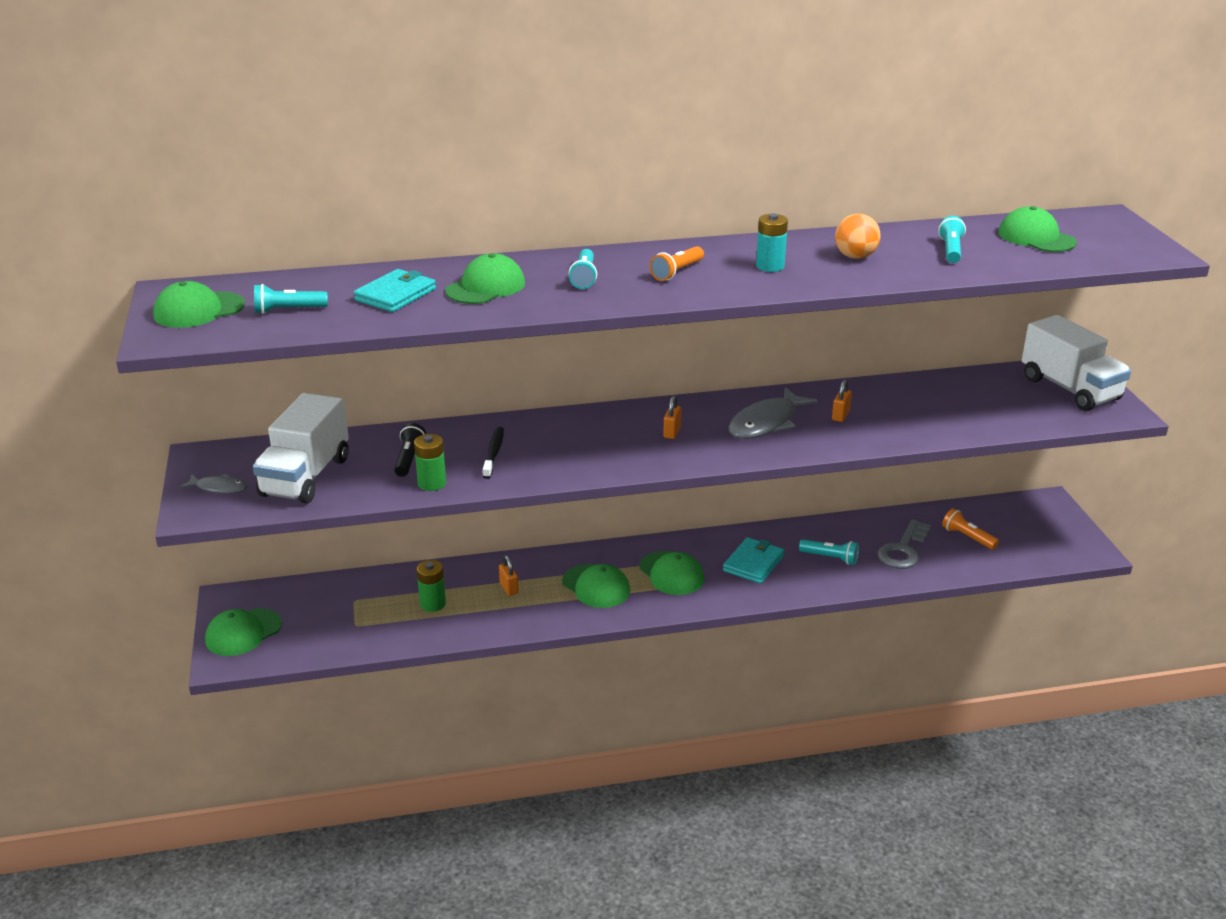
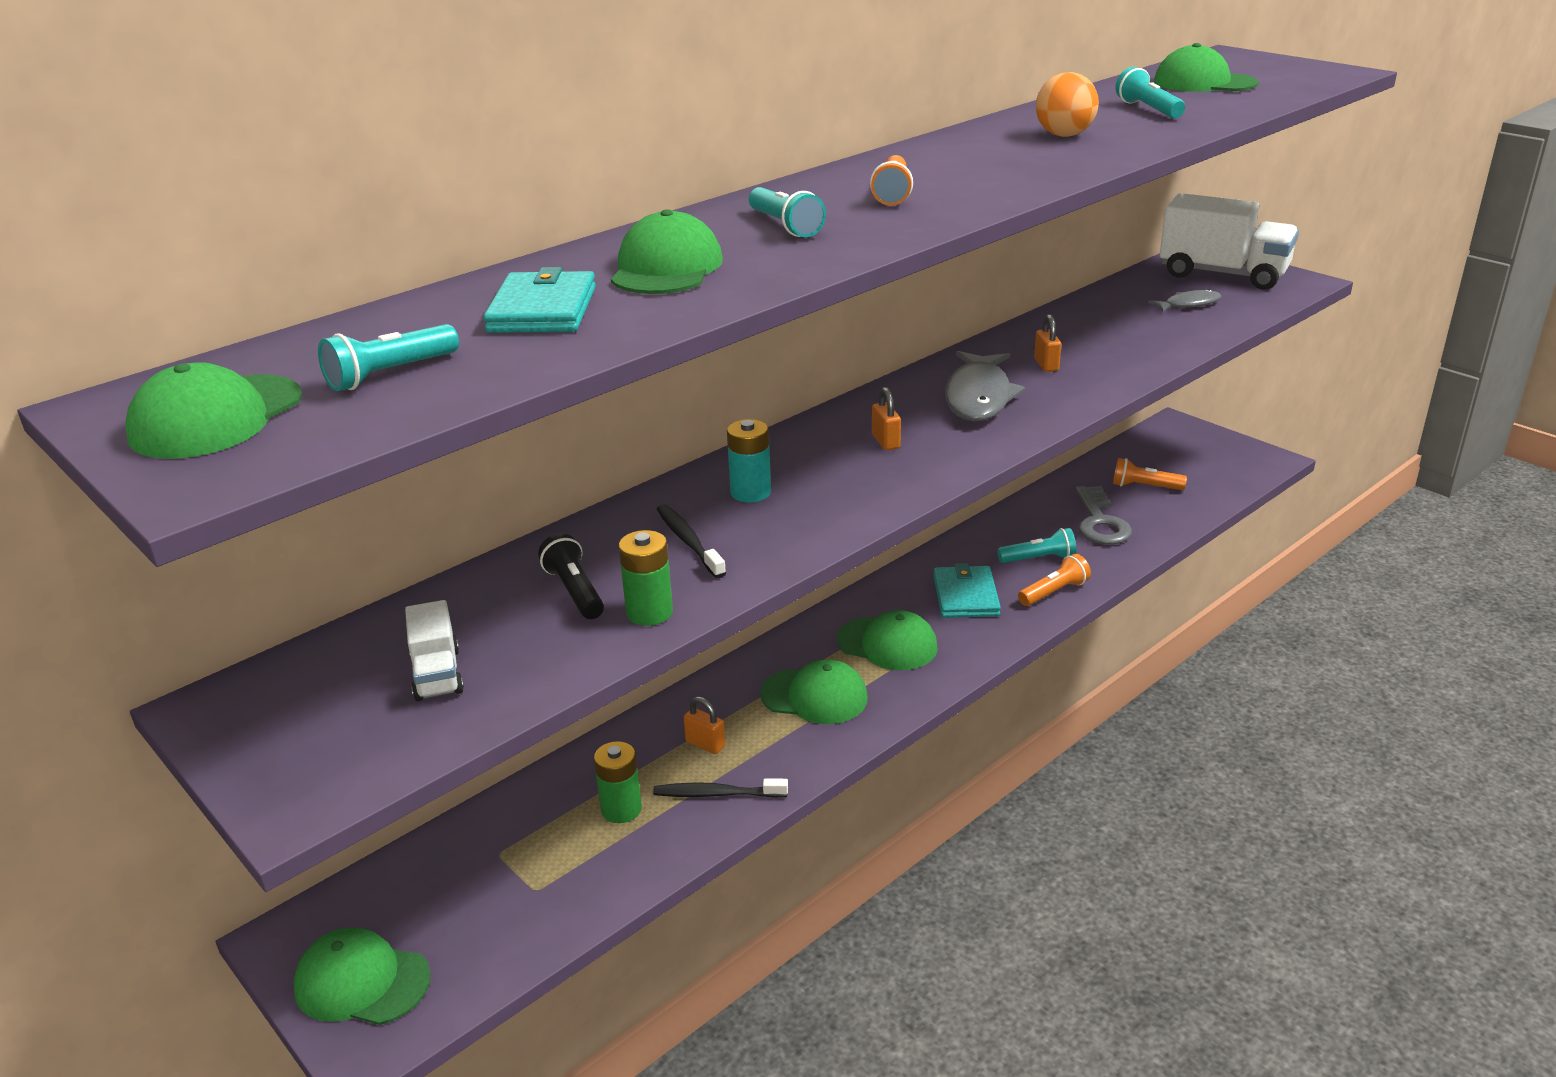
camera: 30 degrees left, 0 degrees up
(219, 488) = (300, 747): grey fish -> grey fish (1188, 304)
(243, 632) = (362, 982): green cap -> green cap turned 90 degrees clockwise
(306, 477) = (437, 674): white truck -> white truck, size x0.49
(489, 617) = (717, 794): none -> black toothbrush
(770, 266) = (990, 164): turquoise battery -> turquoise battery (750, 492)
(815, 583) = (1054, 592): none -> orange flashlight

